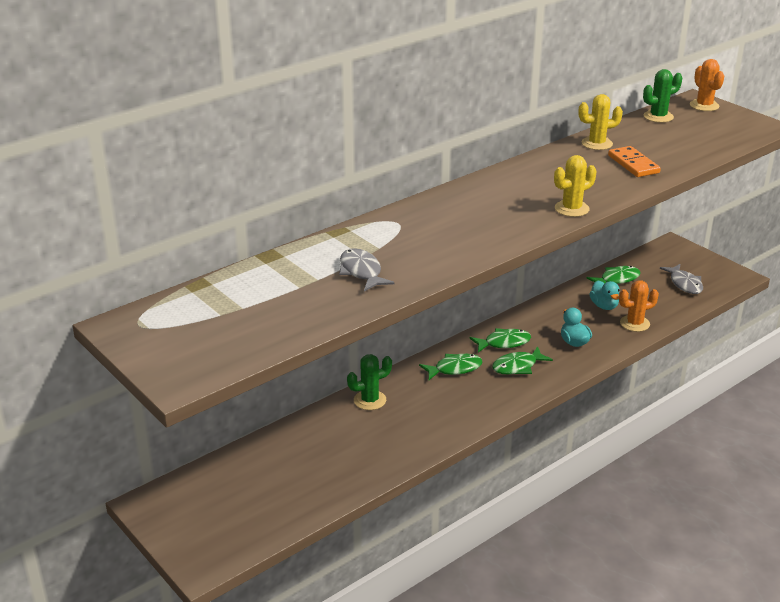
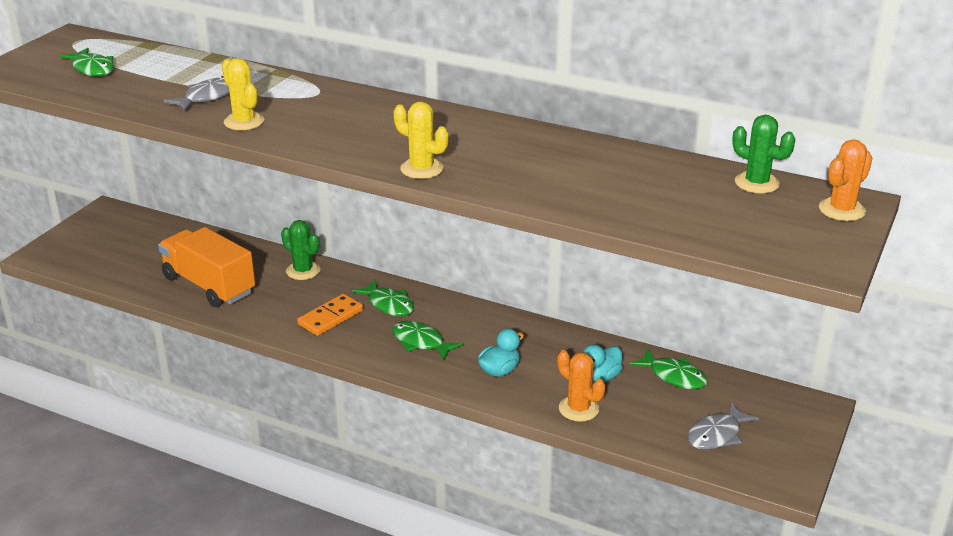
camera: 65 degrees right, 0 degrees up
(354, 458) = (209, 285): none -> orange truck
(504, 343) = (461, 324): green fish -> green fish (92, 69)
(597, 143) = (619, 157): yellow cactus -> yellow cactus (244, 122)
(633, 164) = (582, 187): orange domino -> orange domino (331, 317)

